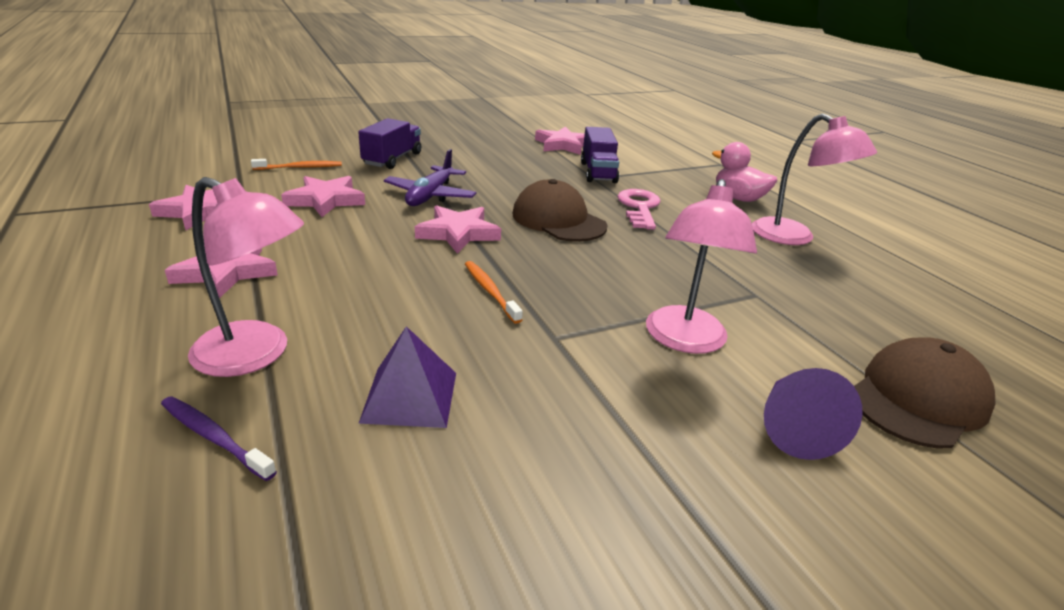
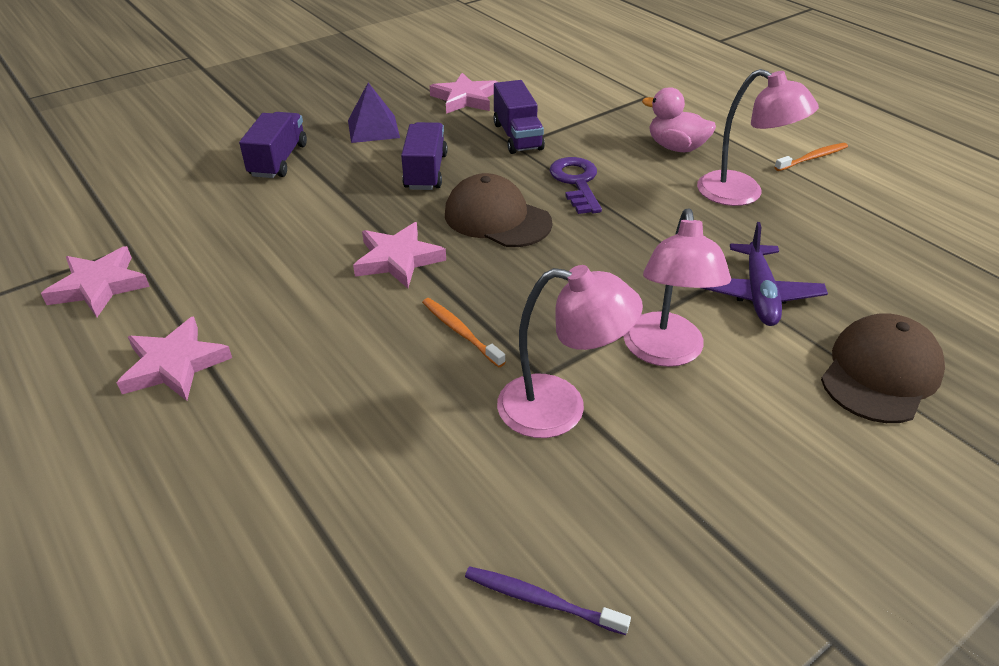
camera: 10 degrees left, 10 degrees up
(214, 437) = (270, 559): purple toothbrush -> purple toothbrush (540, 600)
(256, 355) = (262, 461): pink lamp -> pink lamp (560, 408)
(300, 167) = (177, 195): orange toothbrush -> orange toothbrush (813, 158)
(326, 200) = (232, 240): pink star -> none
(410, 396) = (432, 474): purple pyramid -> purple pyramid (373, 128)
(430, 195) = (346, 210): purple plane -> purple plane (759, 294)
(509, 182) = (425, 171): none -> purple truck
(639, 207) = (576, 182): pink key -> purple key
(793, 428) = (779, 429): purple cone -> none

